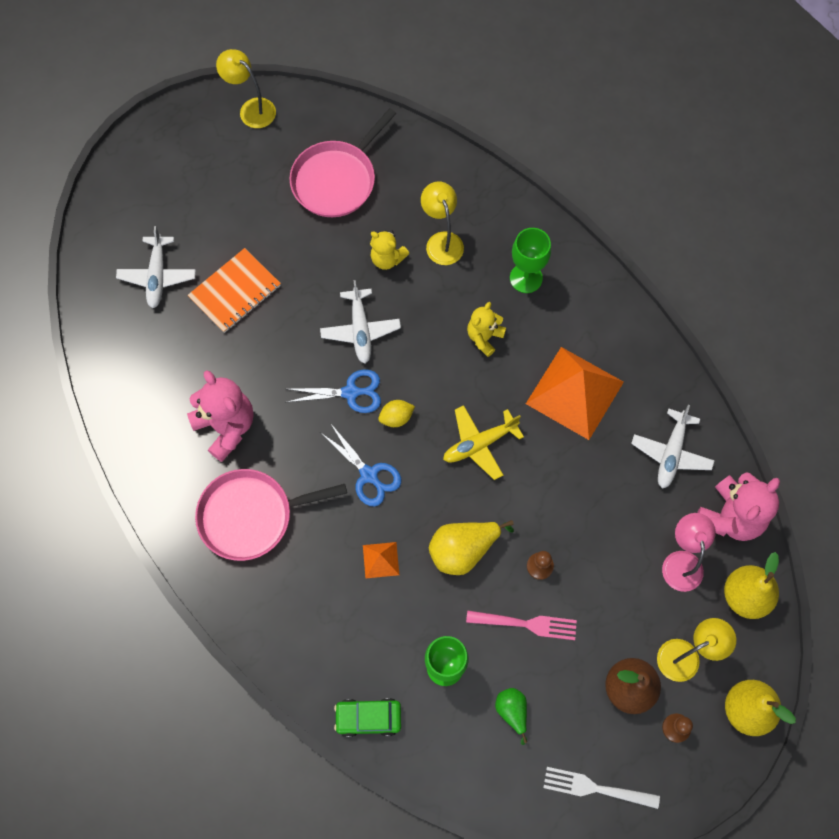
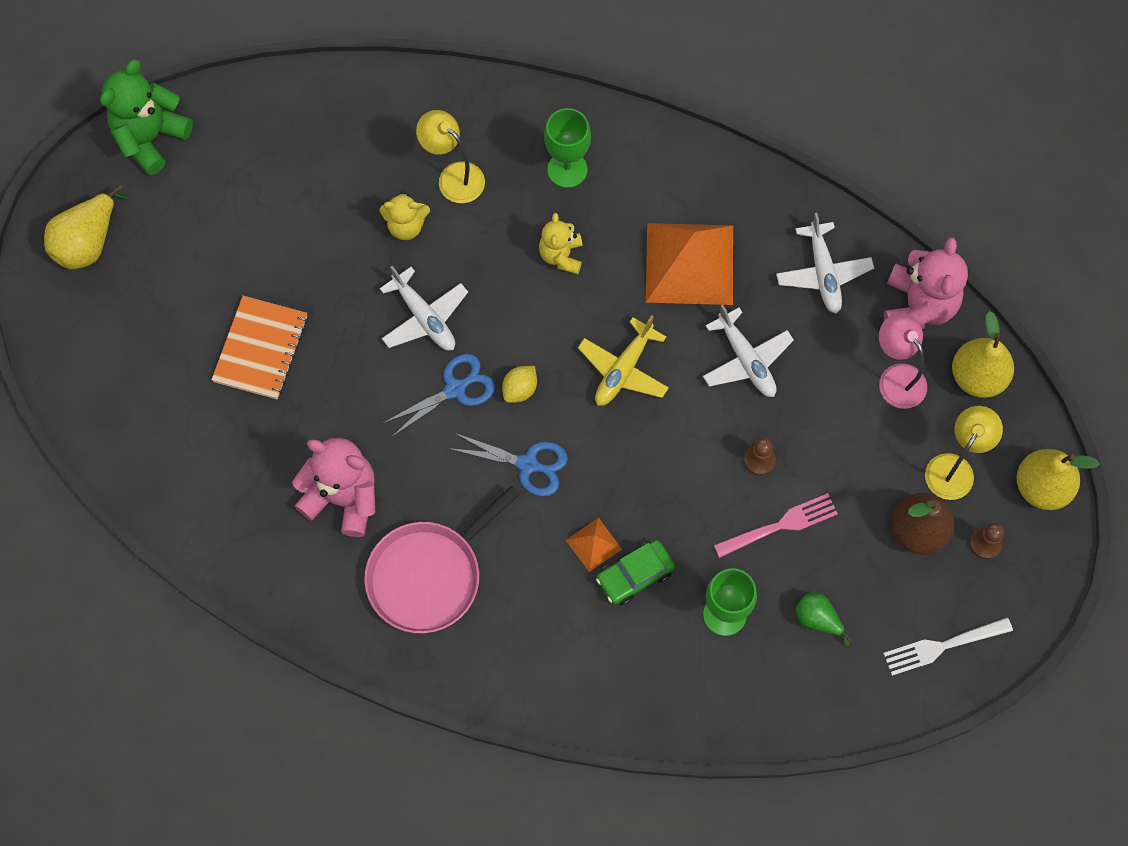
camera: 30 degrees left, 0 degrees up
(157, 276) = (162, 377): white plane -> white plane (746, 360)
(251, 109) = (150, 138): yellow lamp -> green teddy bear
(337, 180) = (297, 168): pink pan -> none
(368, 718) = (678, 709): green car -> green car (635, 575)
(463, 550) = (672, 487): yellow pear -> yellow pear (88, 242)

